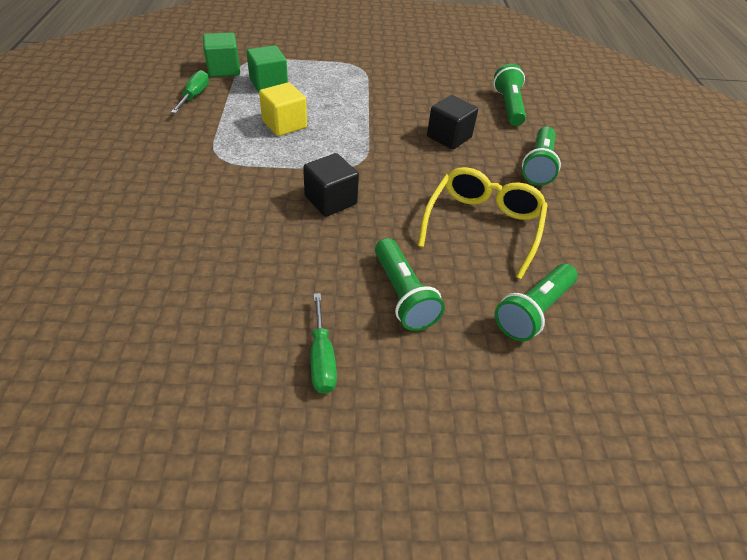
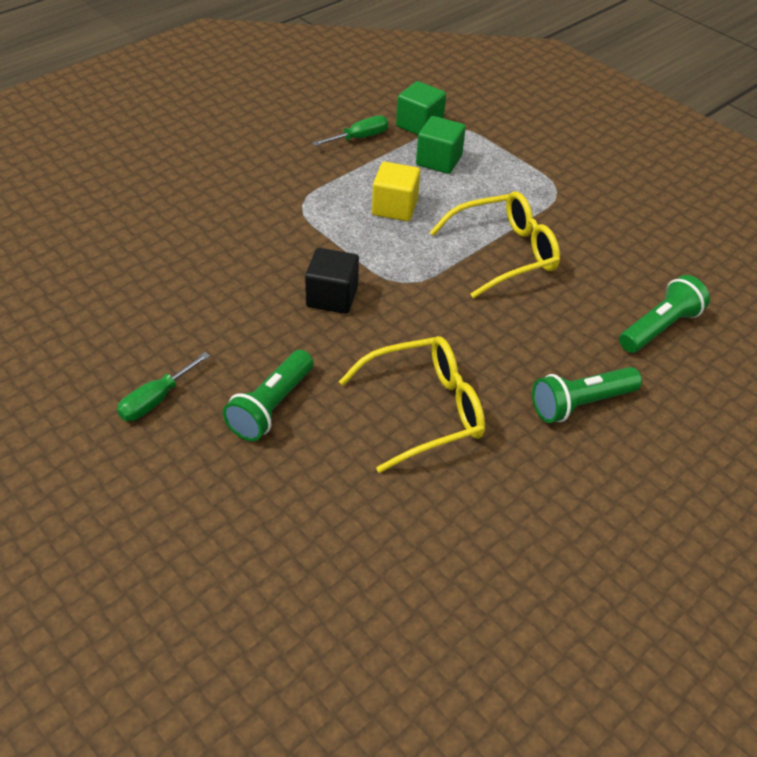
camera: 50 degrees right, 0 degrees up
(385, 114) = (504, 253): none -> yellow glasses
(449, 137) = (532, 315): black cube -> none
(533, 311) = (349, 503): green flashlight -> none

